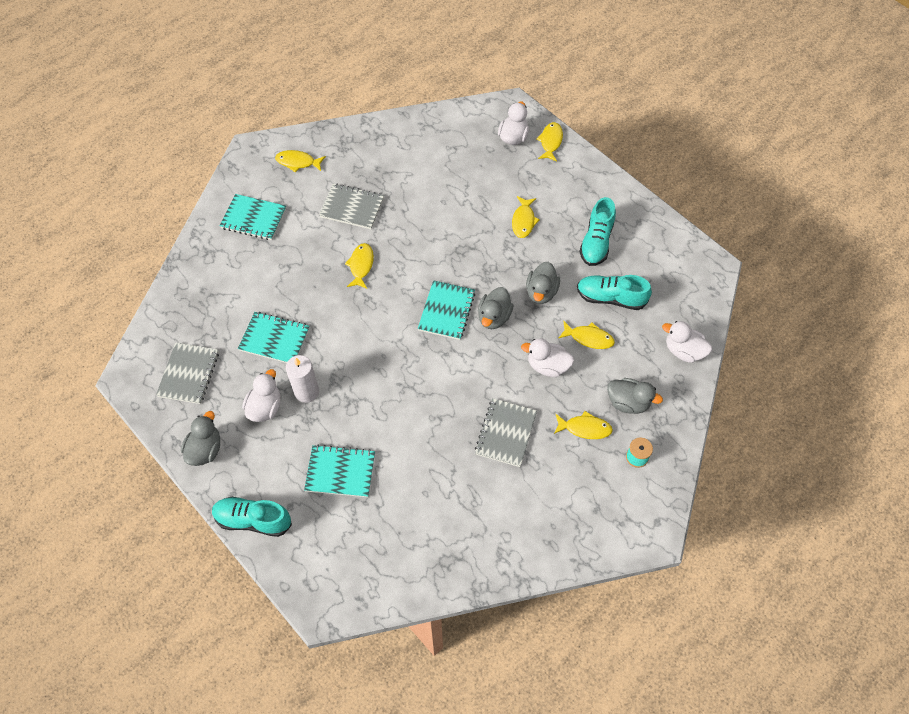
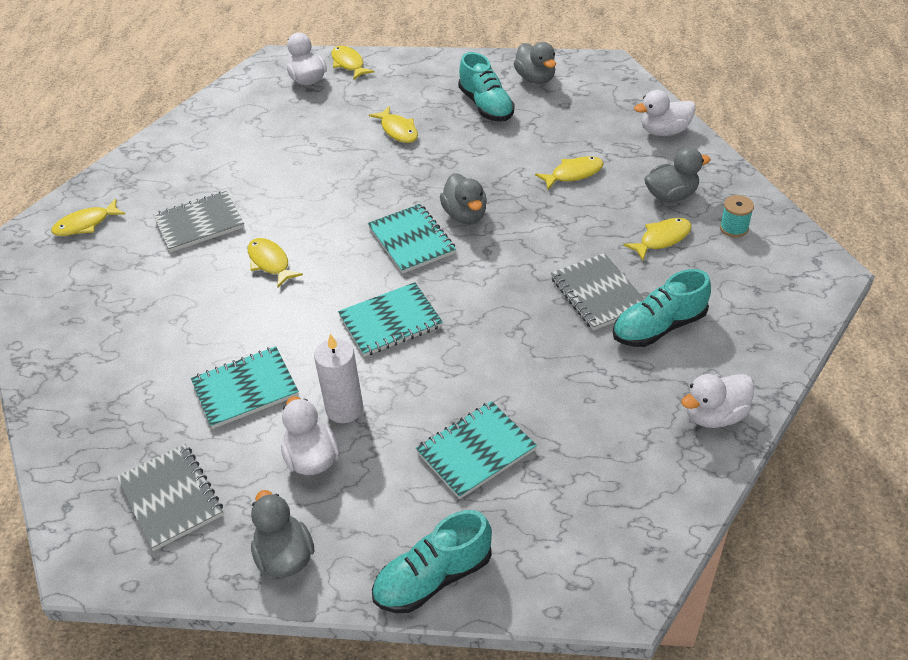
camera: 40 degrees left, 15 degrees down
(253, 218) = (86, 302): turquoise notebook -> turquoise notebook (390, 322)
(541, 292) = (485, 169): grey duck -> grey duck (535, 79)
(547, 366) = (565, 217): white duck -> white duck (714, 415)
(610, 298) = (552, 135): turquoise shoe -> turquoise shoe (658, 327)

